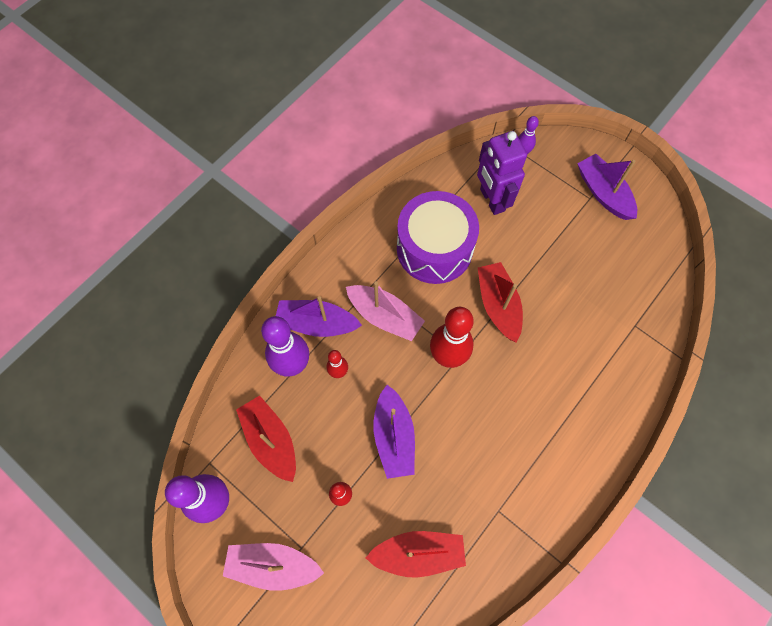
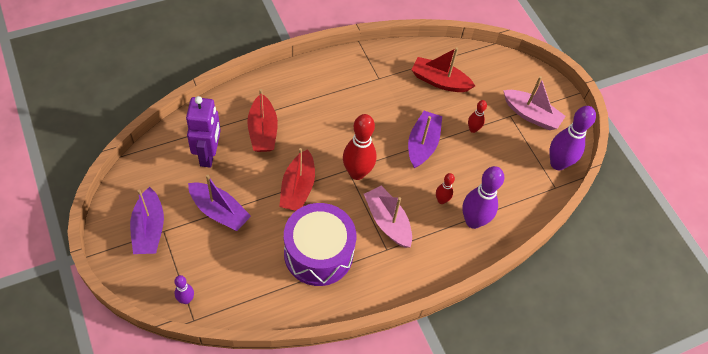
camera: 160 degrees left, 10 degrees down
(270, 440) = (508, 181): red boat -> red boat (263, 131)
(316, 323) = (442, 242): purple boat -> purple boat (219, 211)
(491, 200) = (244, 270): purple robot -> purple robot (208, 155)

